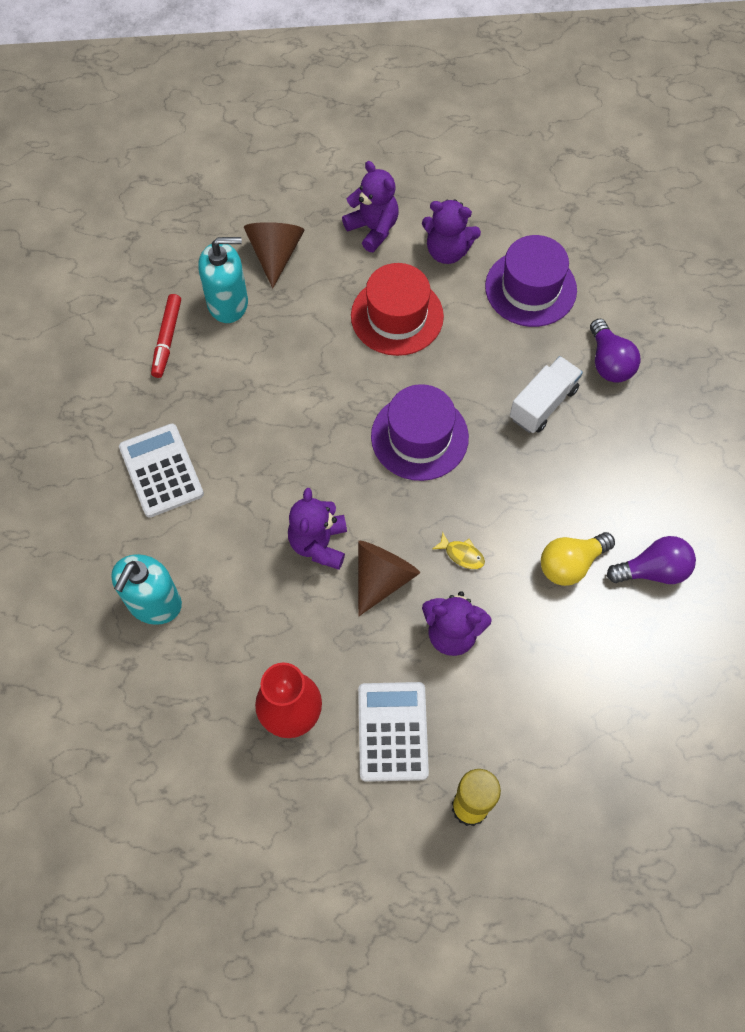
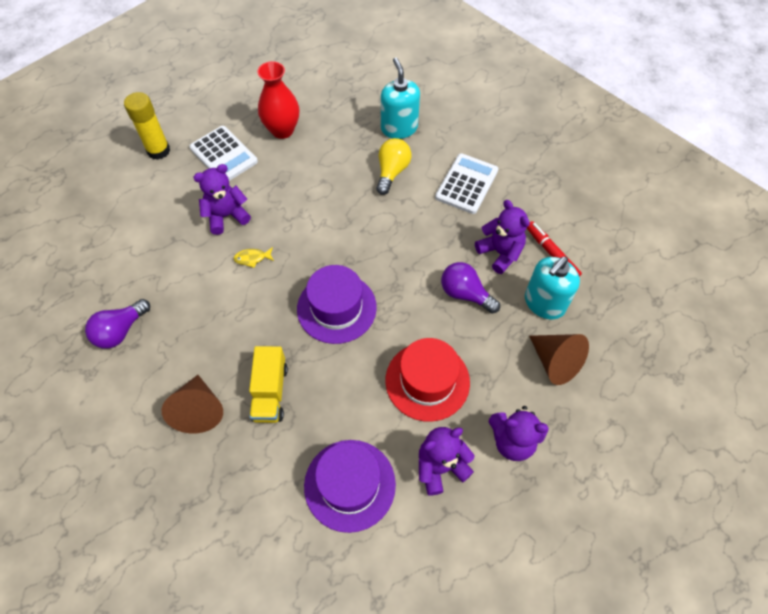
camera: 140 degrees right, 5 degrees down
(161, 471) = (466, 184): white calculator -> white calculator turned 90 degrees counterclockwise
(319, 544) = (341, 208): purple teddy bear -> purple teddy bear (500, 253)
(382, 578) = (289, 216): brown cone -> brown cone (199, 410)
(543, 404) = (270, 392): white truck -> yellow truck
(570, 564) = (179, 298): yellow light bulb -> yellow light bulb (392, 172)
(609, 362) = (242, 464): purple light bulb -> purple light bulb (465, 294)

